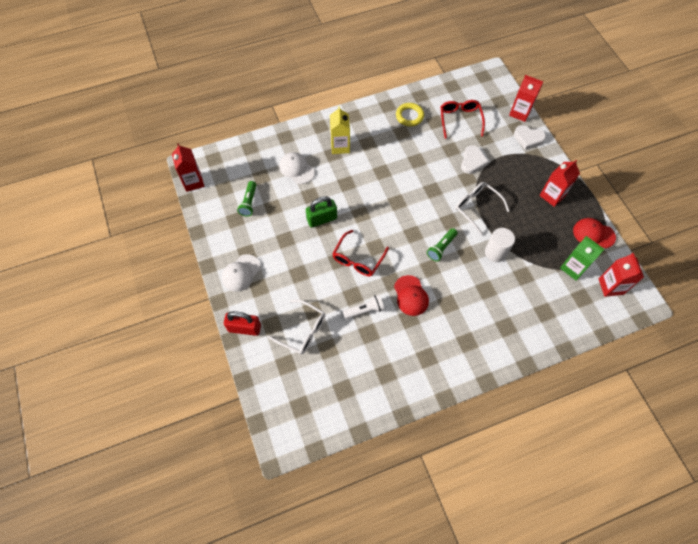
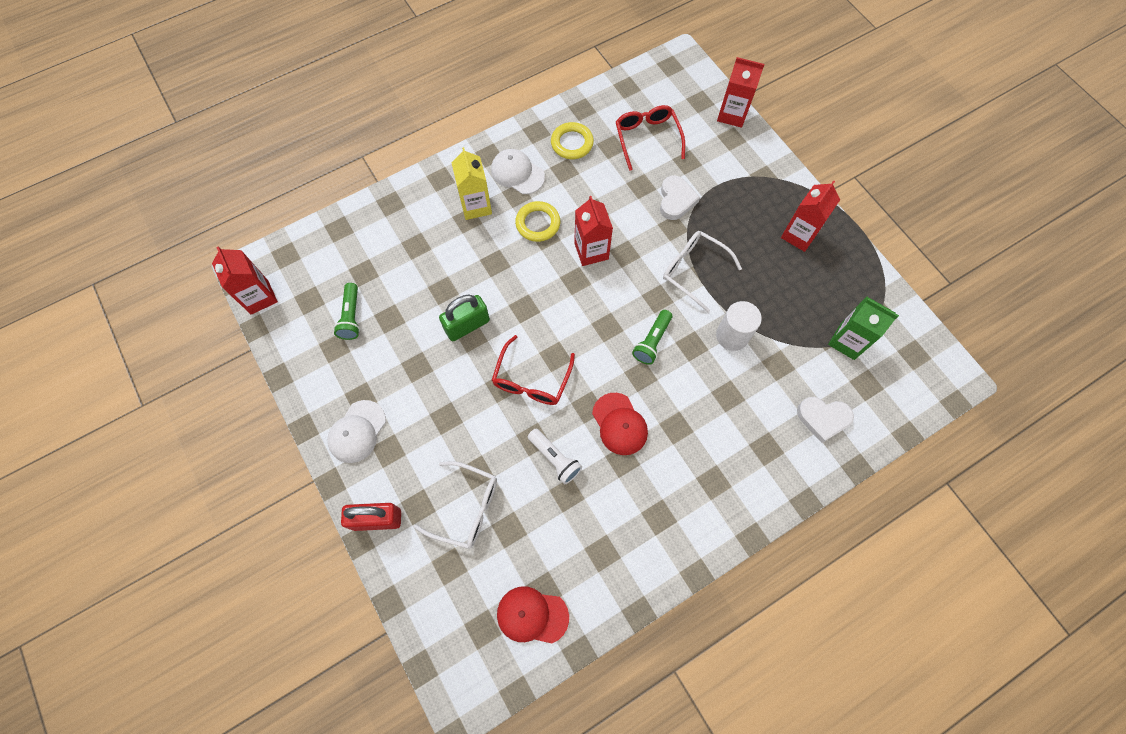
camera: 10 degrees left, 5 degrees up
(296, 169) = (416, 252): white cap -> white cap (517, 173)
(365, 310) = (555, 459): white flashlight -> white flashlight turned 75 degrees clockwise
(378, 163) = (538, 223): none -> yellow ring
(528, 138) = (750, 152): white heart -> white heart (823, 418)
(593, 234) = (867, 284): red cap -> red cap (532, 615)
(610, 286) = (904, 360): red carton -> red carton (591, 251)

